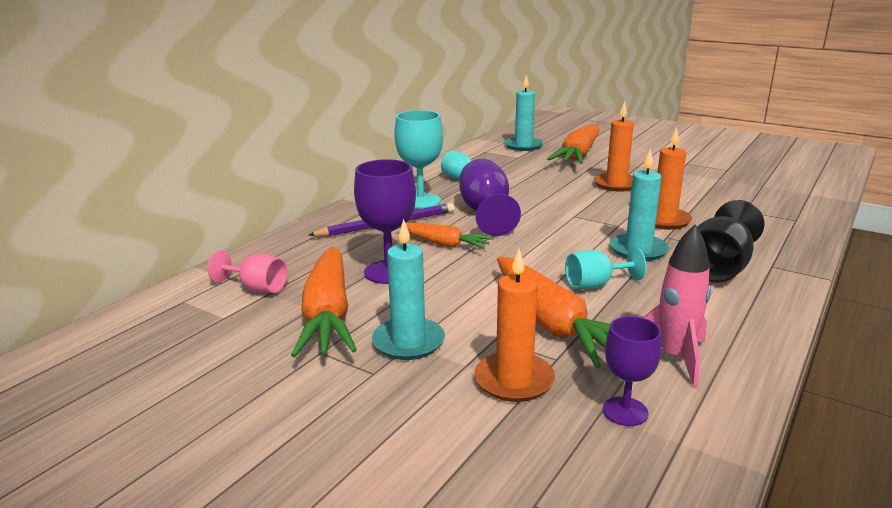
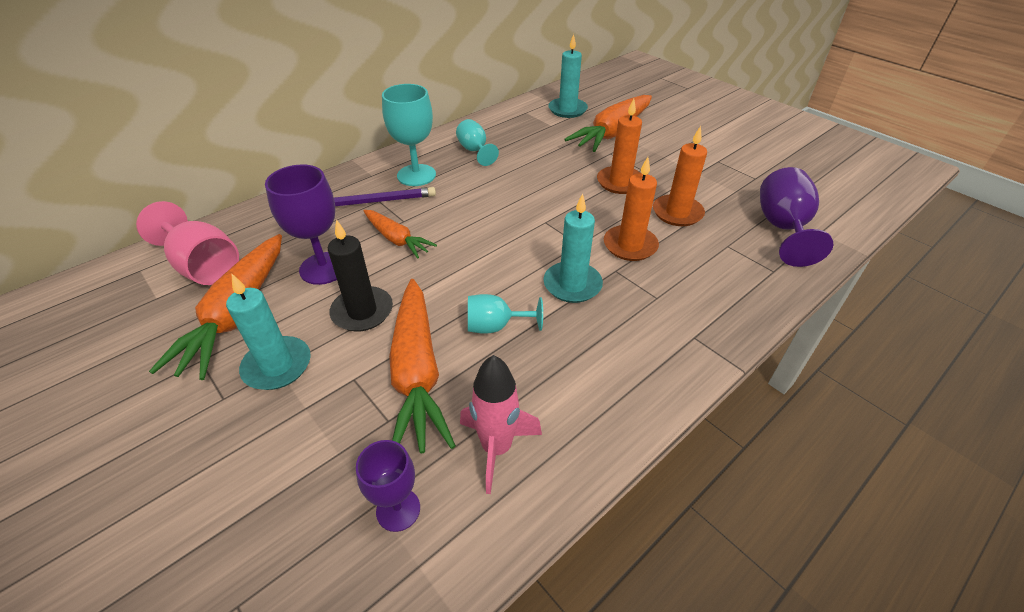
camera: 15 degrees right, 20 degrees up
(257, 288) = (204, 266): pink goblet -> pink goblet, size x1.59
(458, 294) = (362, 311): none -> black candle
(486, 213) = (464, 203): purple goblet -> purple goblet (782, 228)
(514, 380) = (330, 440): orange candle -> orange candle (677, 213)
(718, 268) = (634, 329): black goblet -> none

